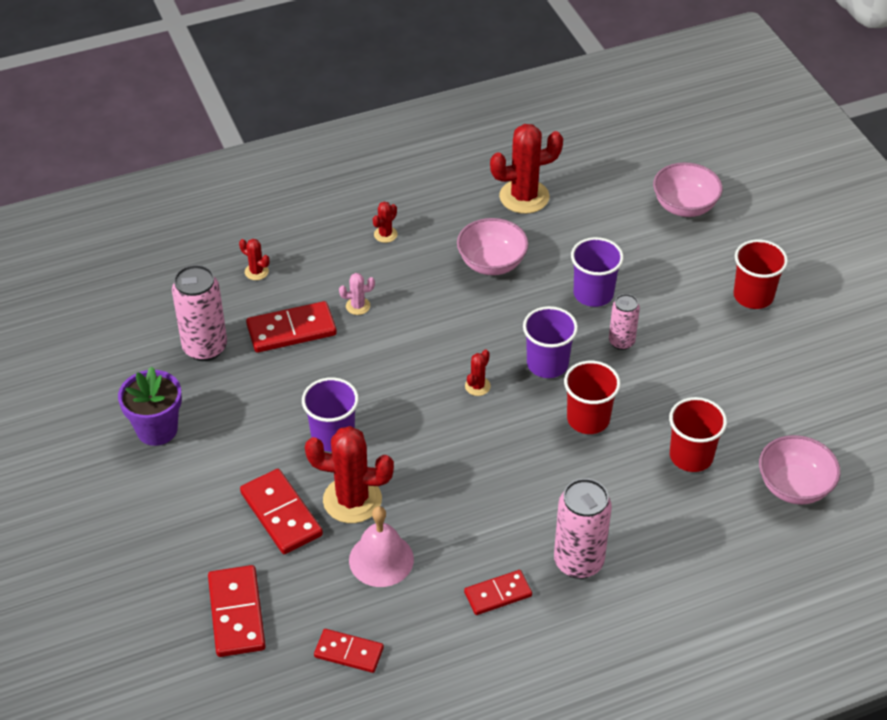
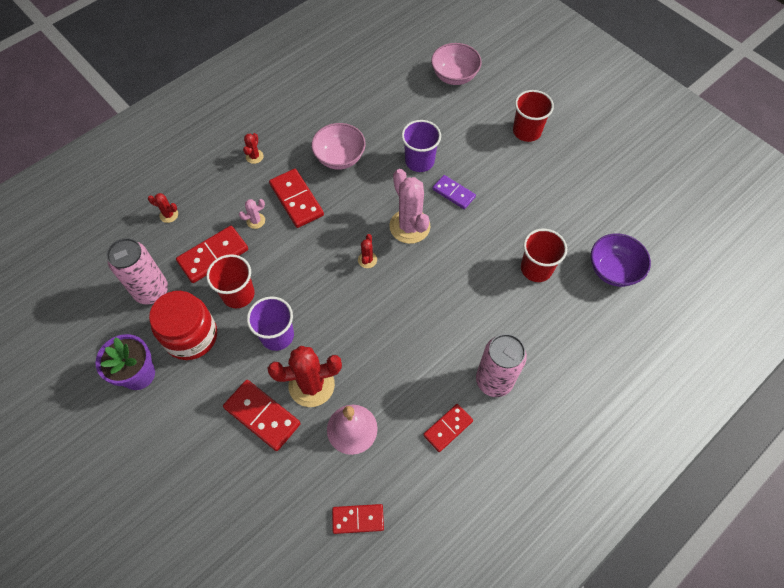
camera: 20 degrees left, 15 degrees up
(232, 408) = (191, 336): none -> red jar
(236, 613) = (259, 516): red domino -> red domino (296, 200)
(524, 197) = (342, 99): red cactus -> none
(547, 364) = (409, 226): purple cup -> pink cactus
(588, 419) = (455, 262): red cup -> red cup (238, 294)
(621, 342) = (453, 193): pink can -> purple domino
(794, 486) = (613, 270): pink bowl -> purple bowl

